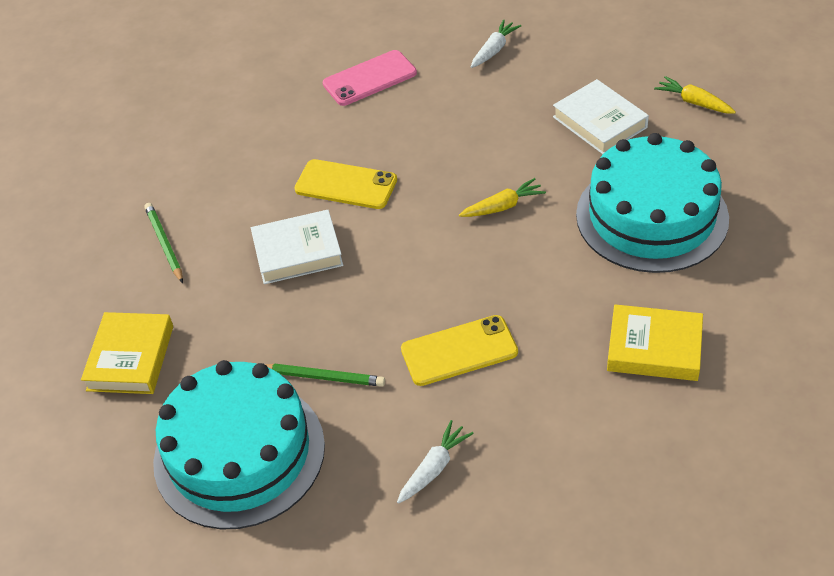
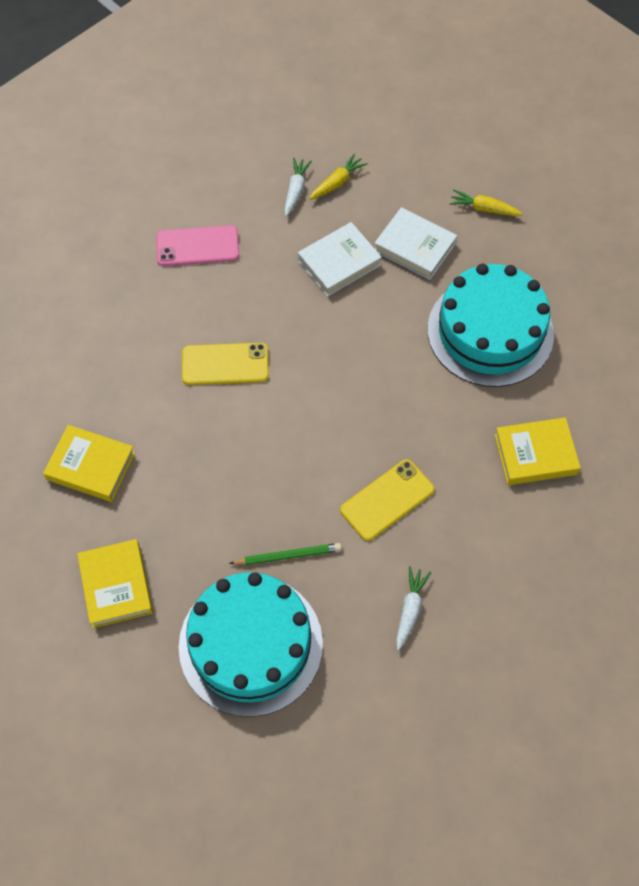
camera: 25 degrees left, 15 degrees up
(164, 244) = (91, 466): green pencil -> yellow book
(297, 252) = (213, 443): white book -> white book (339, 263)
(369, 78) = (197, 246): pink phone -> pink phone turned 45 degrees clockwise
(503, 206) = (367, 352): yellow carrot -> yellow carrot (337, 182)

